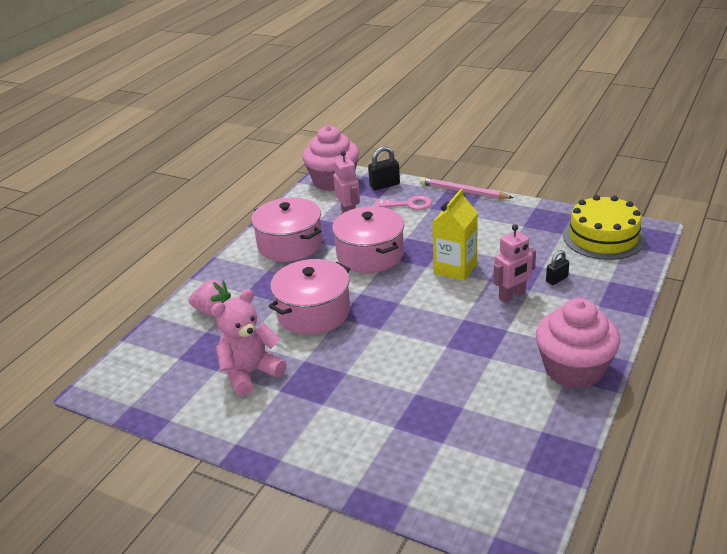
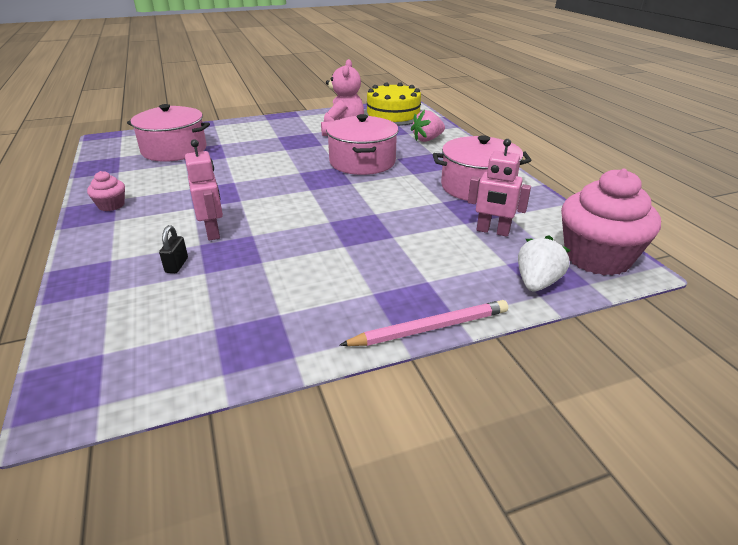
camera: 130 degrees right, 0 degrees up
(370, 254) = (396, 208): pink pot -> pink pot (174, 150)
(384, 185) = (537, 283): black padlock -> white strawberry
(408, 204) = (459, 272): pink key -> none
(455, 268) = (299, 230): yellow carton -> none
(512, 296) = (213, 232): pink robot -> pink robot turned 150 degrees clockwise
(574, 369) = (111, 205): pink cupcake -> pink cupcake, size x0.46
(603, 237) = (145, 352): yellow cake -> yellow cake (393, 115)

